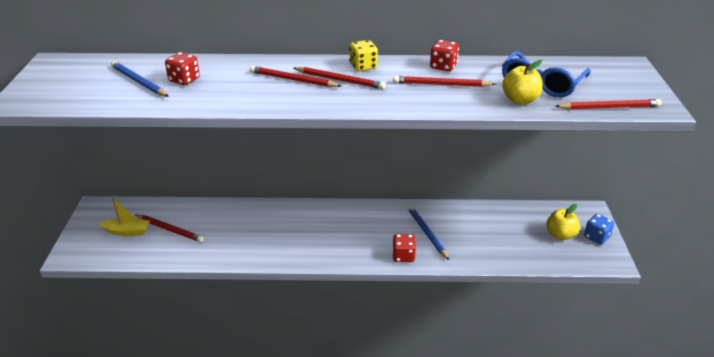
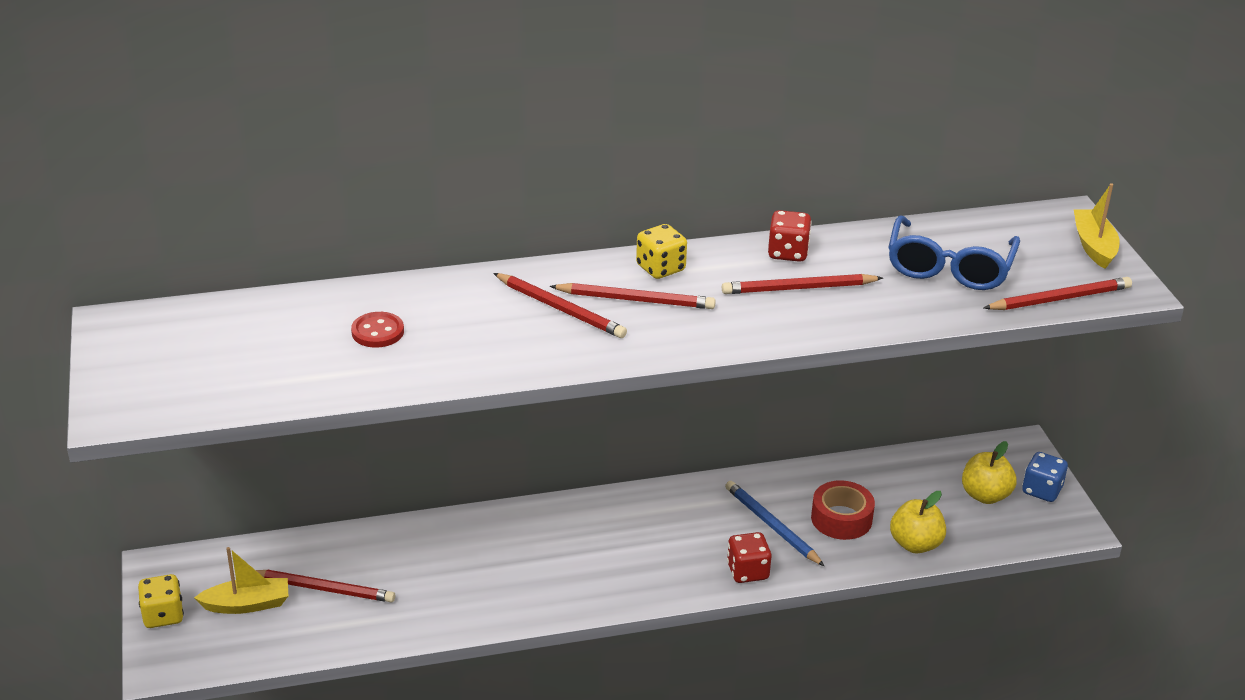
camera: 15 degrees left, 0 degrees up
(83, 230) = (163, 615): none -> yellow dice
(139, 82) = (302, 345): blue pencil -> none
(184, 80) = (377, 332): red dice -> red button
(293, 80) = (560, 309): red pencil -> red pencil turned 150 degrees counterclockwise
(469, 235) = (841, 519): none -> red tape
(520, 100) = (927, 302): yellow apple -> yellow apple (915, 544)
(642, 82) = (1094, 246): none -> yellow boat

